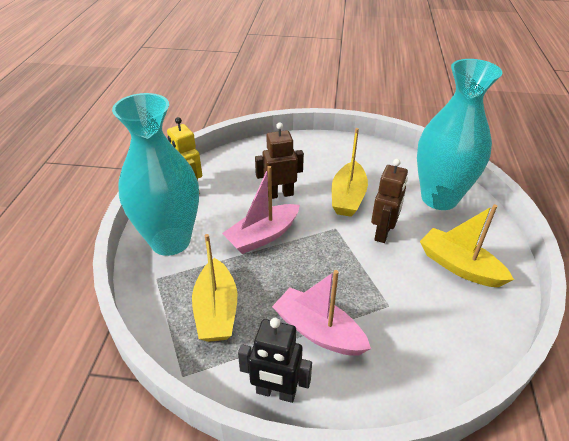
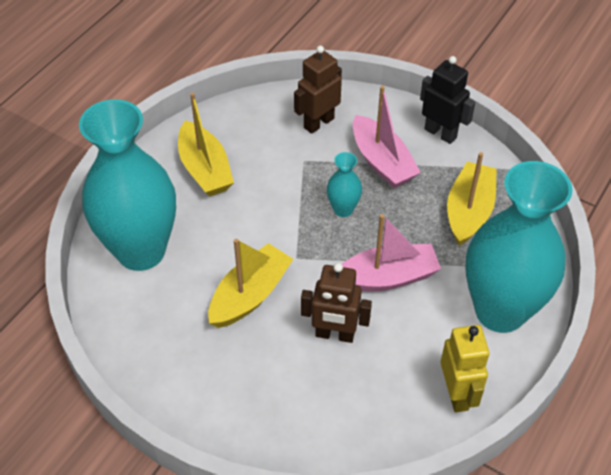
camera: 155 degrees left, 10 degrees up
(325, 273) = (343, 209): none -> turquoise vase
(383, 233) = (248, 231): brown robot -> brown robot (318, 123)

